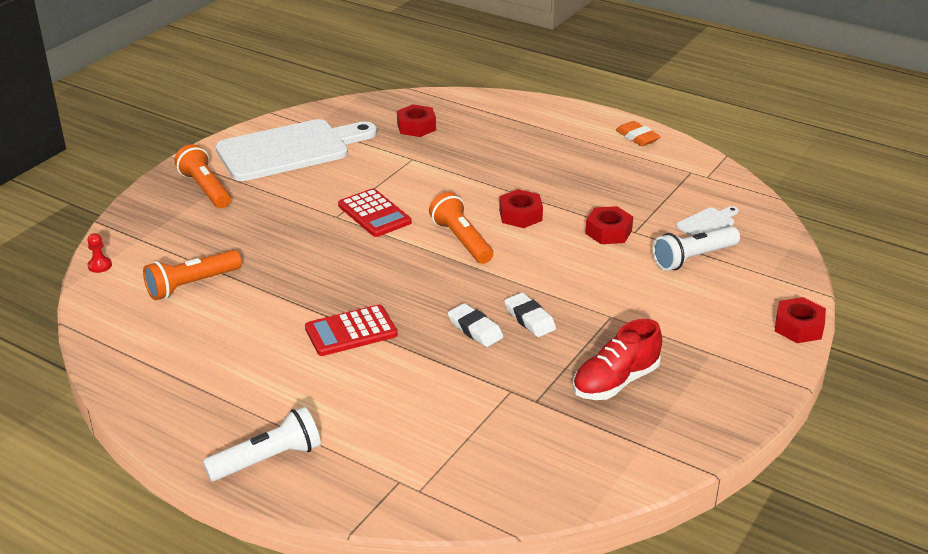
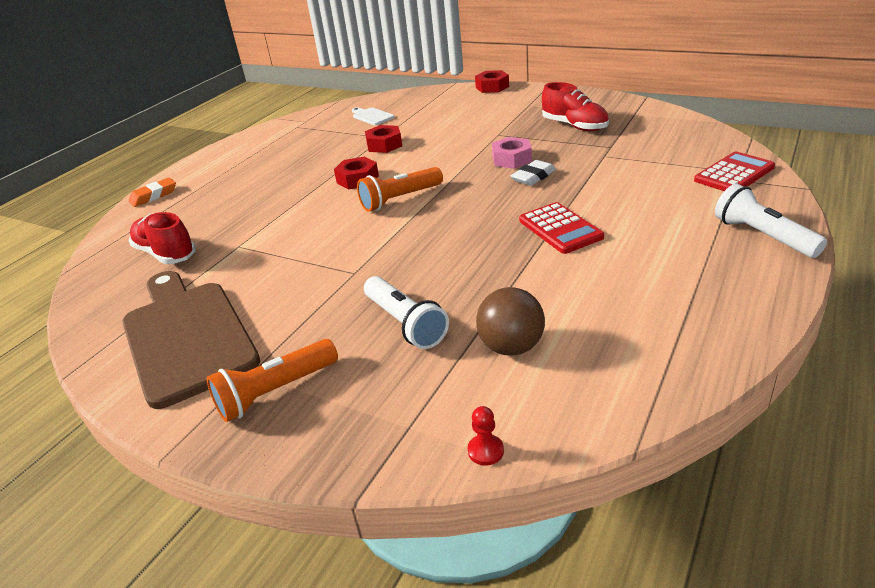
camera: 90 degrees left, 0 degrees up
(191, 285) = (511, 347): orange flashlight -> brown ball
(289, 150) = (186, 336): white cutting board -> brown cutting board
(374, 214) = (351, 250): red calculator -> red calculator (734, 174)
(416, 127) = (166, 254): red nut -> red shoe
(529, 319) = (511, 159): white eraser -> pink nut
(637, 137) = (235, 148): orange eraser -> orange eraser (153, 196)
(693, 258) = (418, 117): white flashlight -> white flashlight (405, 323)

